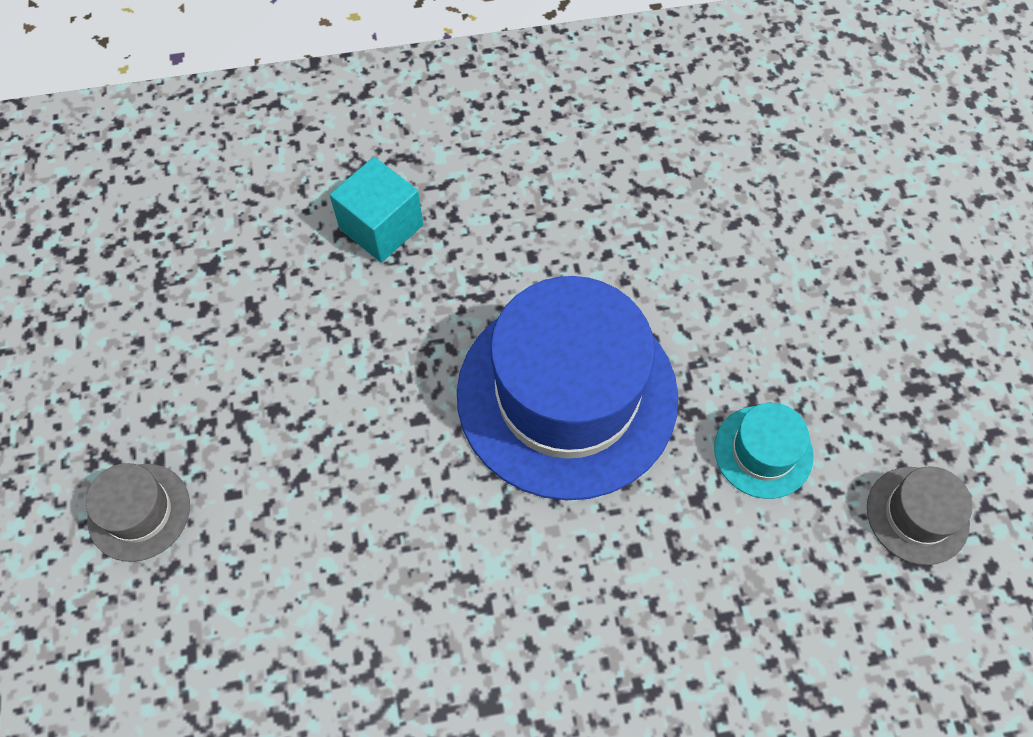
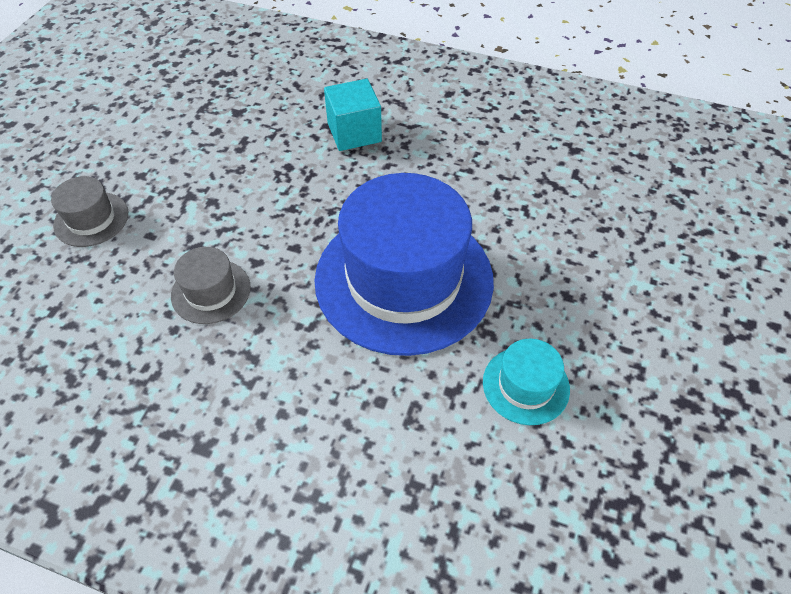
camera: 30 degrees right, 10 degrees down
(917, 515) = (629, 497): grey hat -> grey hat (211, 291)

